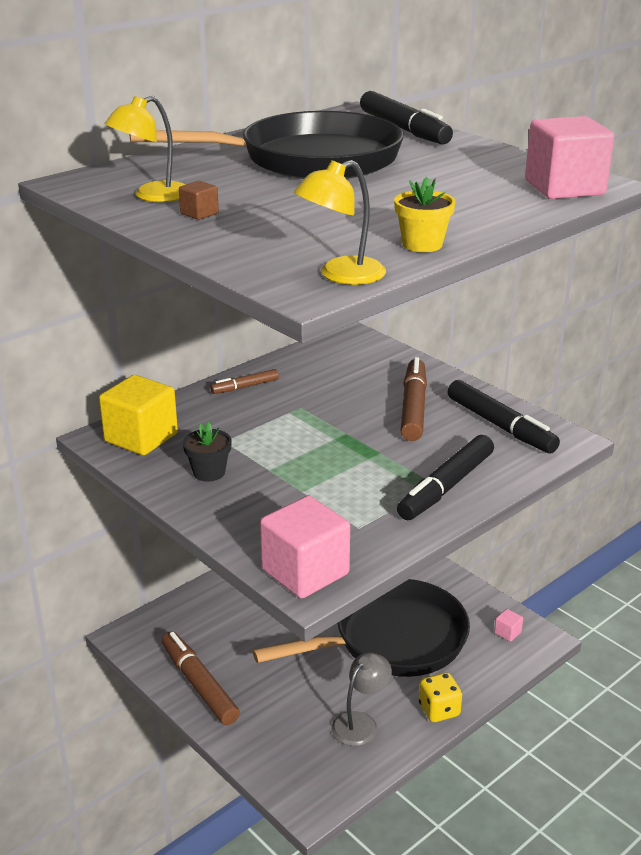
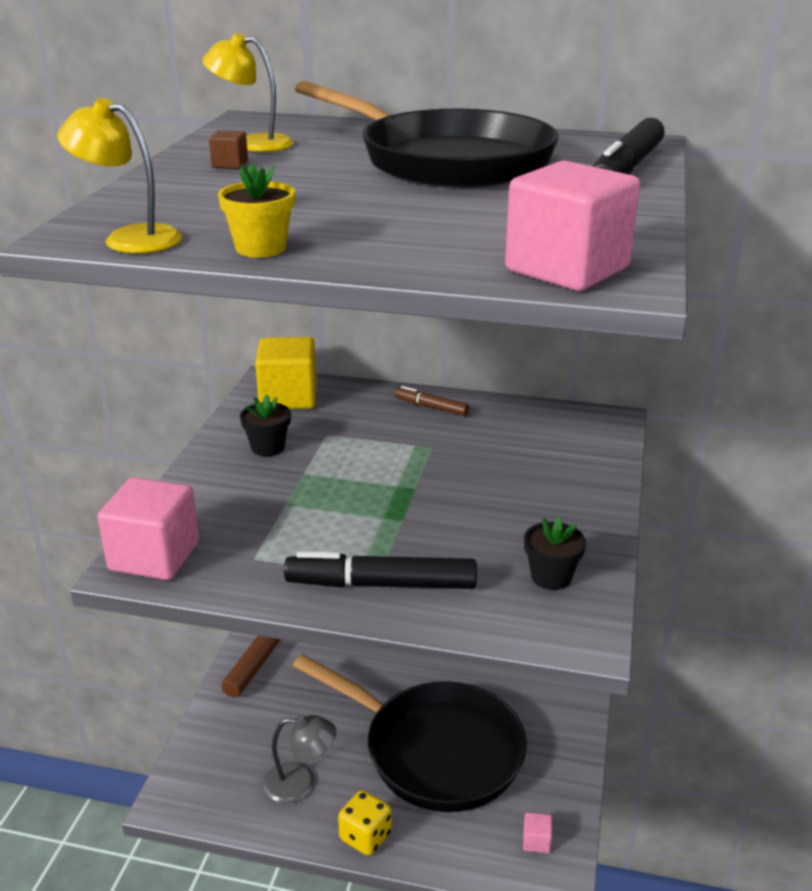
camera: 55 degrees right, 0 degrees up
(413, 408) = (514, 508): brown marker -> none
(500, 426) = (551, 577): black marker -> black flower pot

